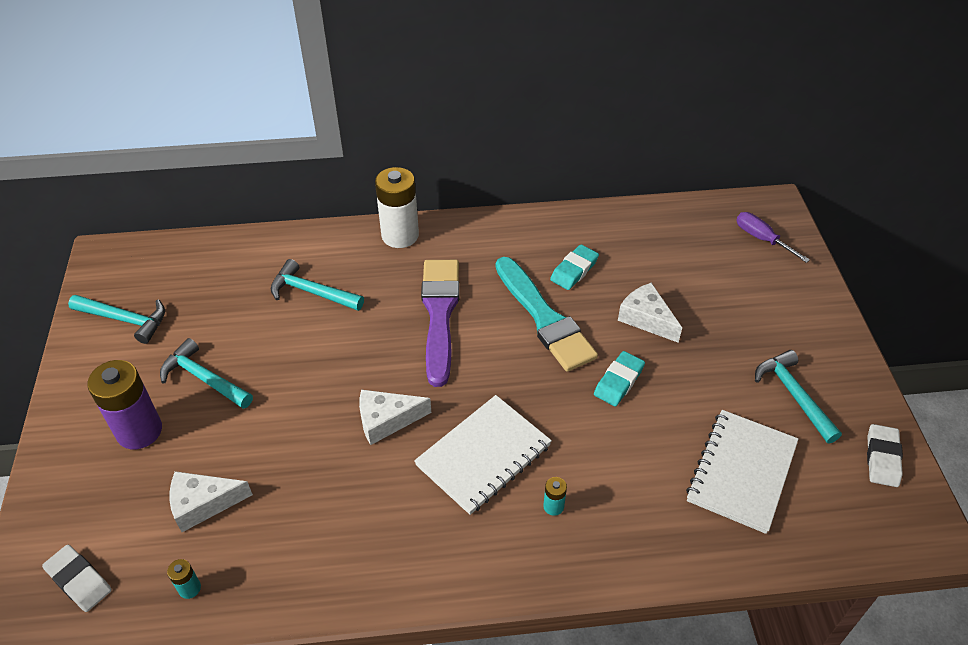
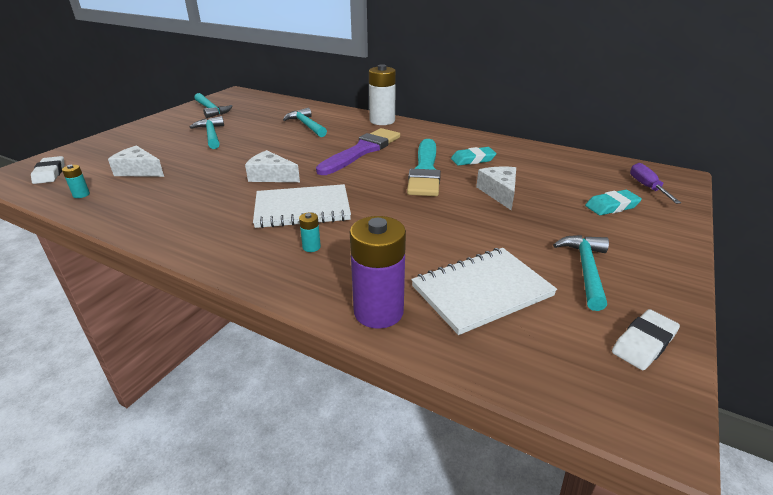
camera: 35 degrees right, 15 degrees down
(139, 431) = (157, 140): purple battery -> purple battery (378, 312)
(618, 381) = (439, 211): turquoise eraser -> turquoise eraser (611, 206)

